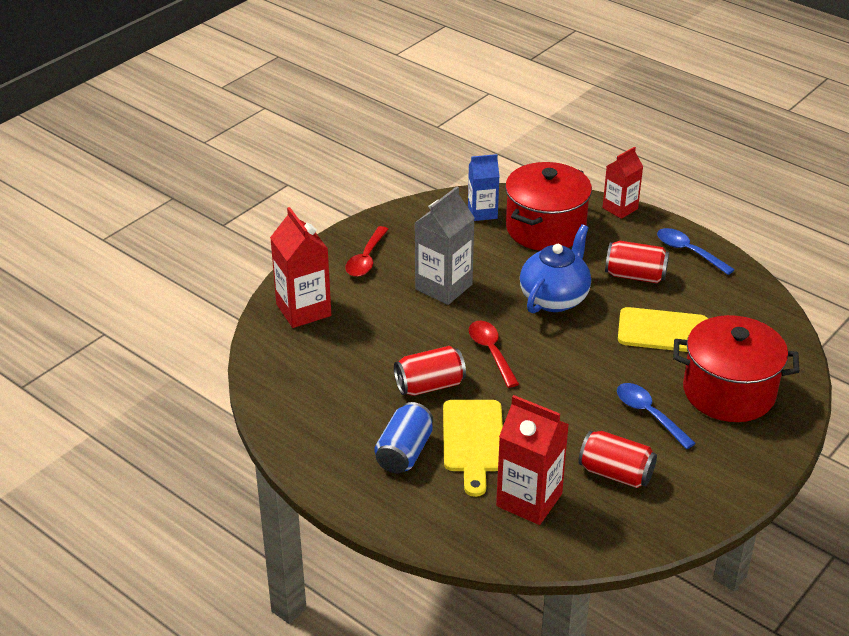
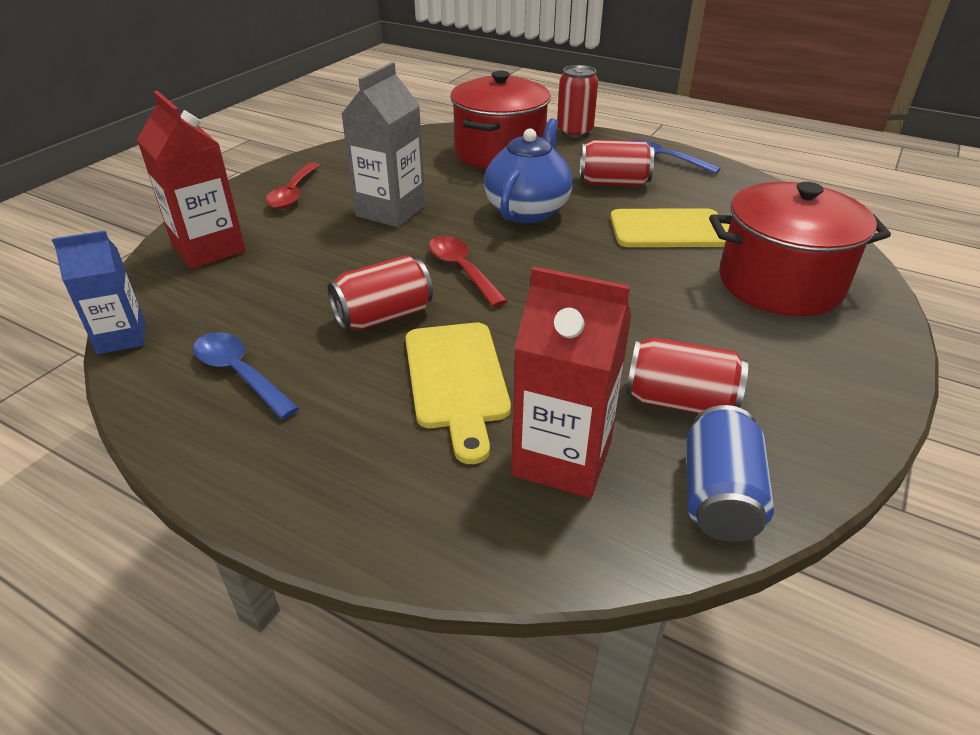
camera: 10 degrees left, 0 degrees up
(404, 452) = (352, 409): blue can -> blue can (719, 496)
(482, 212) = (426, 145): blue carton -> blue carton (121, 337)
(620, 208) = (574, 132): red carton -> red can
(649, 414) = (692, 319): blue spoon -> blue spoon (239, 374)

